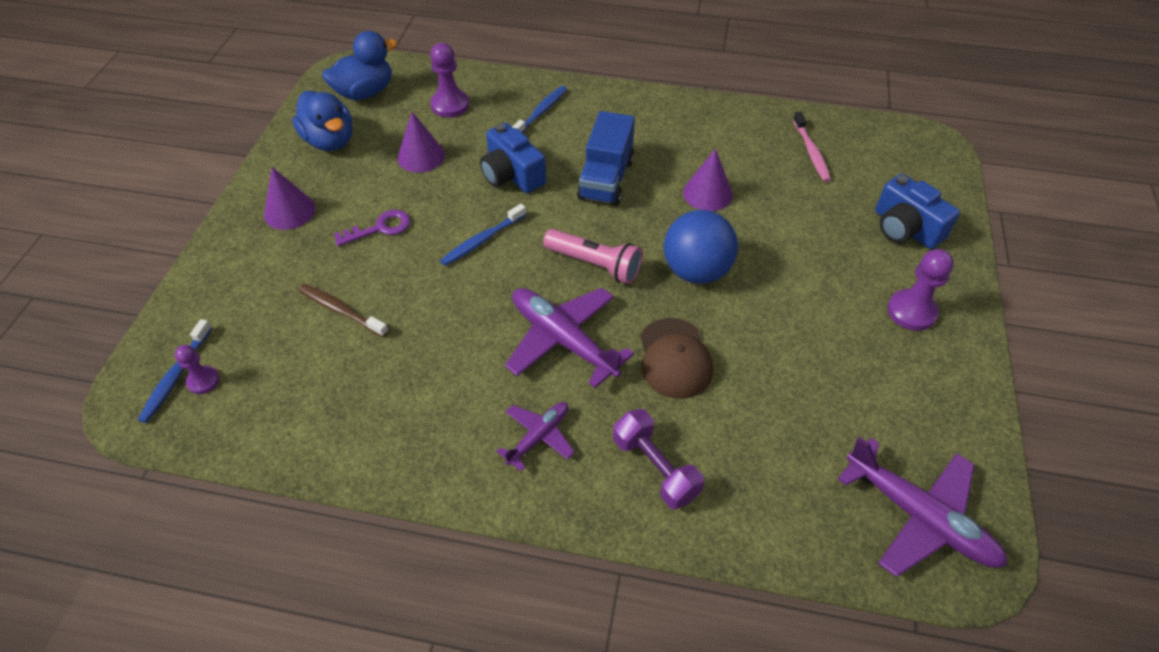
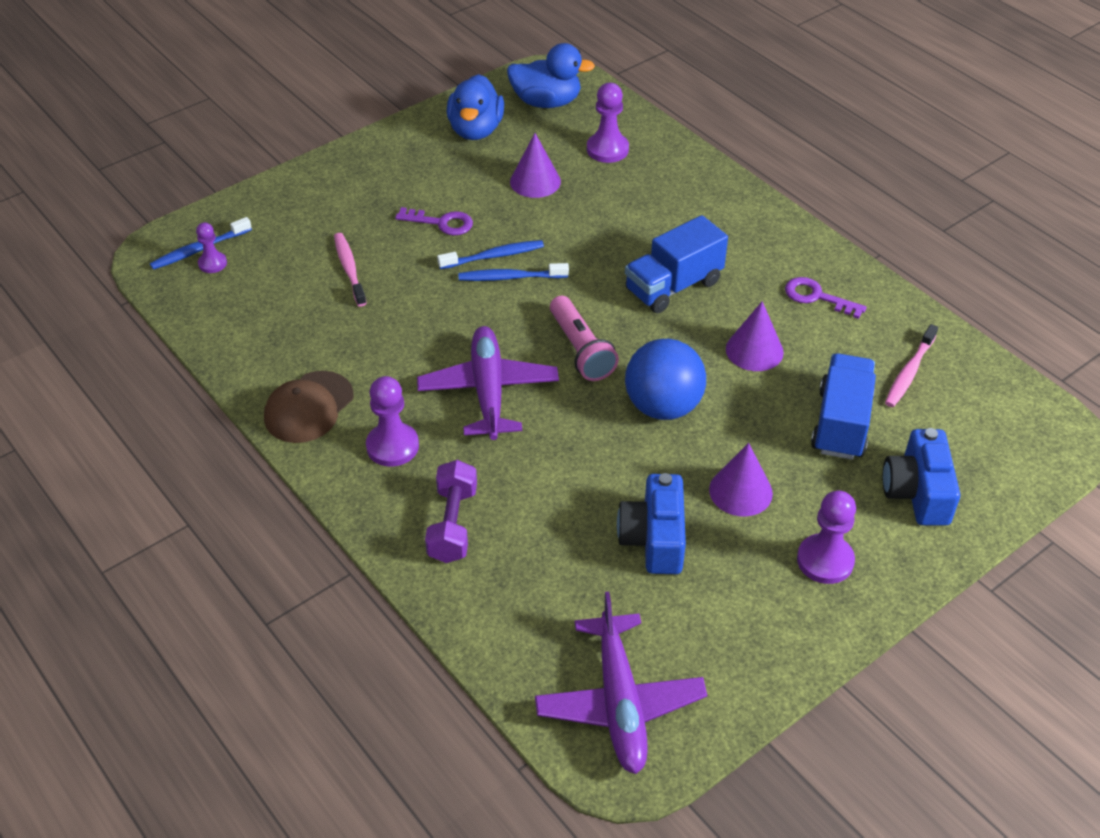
camera: 40 degrees right, 5 degrees down
(289, 211) = (388, 172): purple cone -> purple cone (740, 491)
(341, 310) = (349, 269): brown toothbrush -> pink toothbrush
(512, 175) = (594, 238): blue camera -> blue camera (654, 539)
(538, 437) = (392, 446): purple plane -> purple pawn
(541, 112) = (682, 197): blue toothbrush -> blue toothbrush (494, 256)
(675, 358) = (561, 460): brown cap -> brown cap (309, 407)
(703, 134) = (817, 297): none -> purple key
(813, 211) = (841, 423): none -> blue truck

